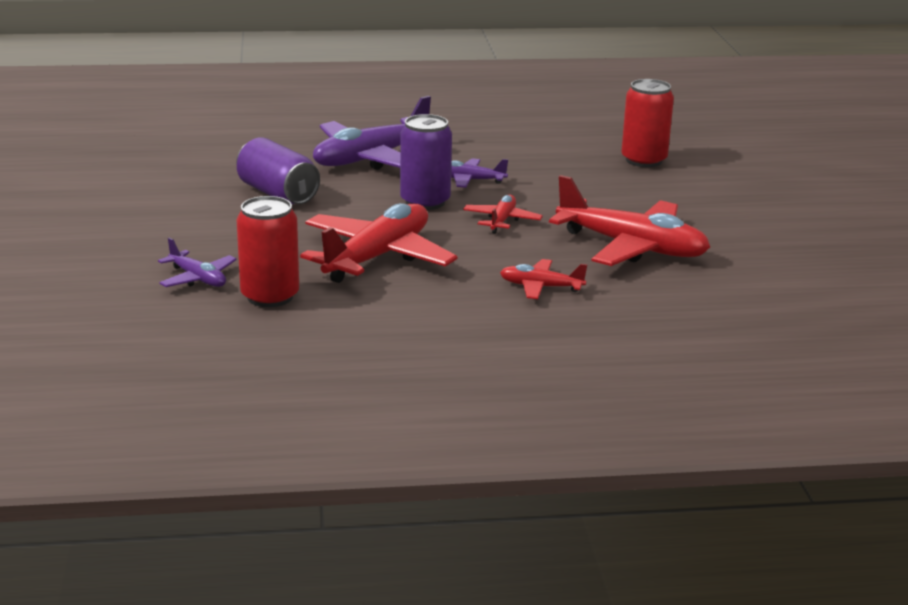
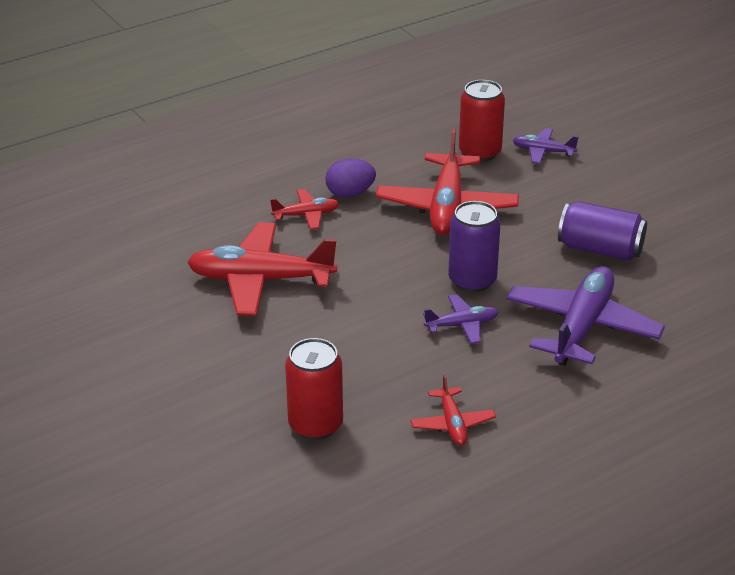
camera: 155 degrees right, 10 degrees up
(471, 294) = (350, 193): none -> purple egg
(502, 221) = (388, 277): red plane -> red plane (452, 424)

